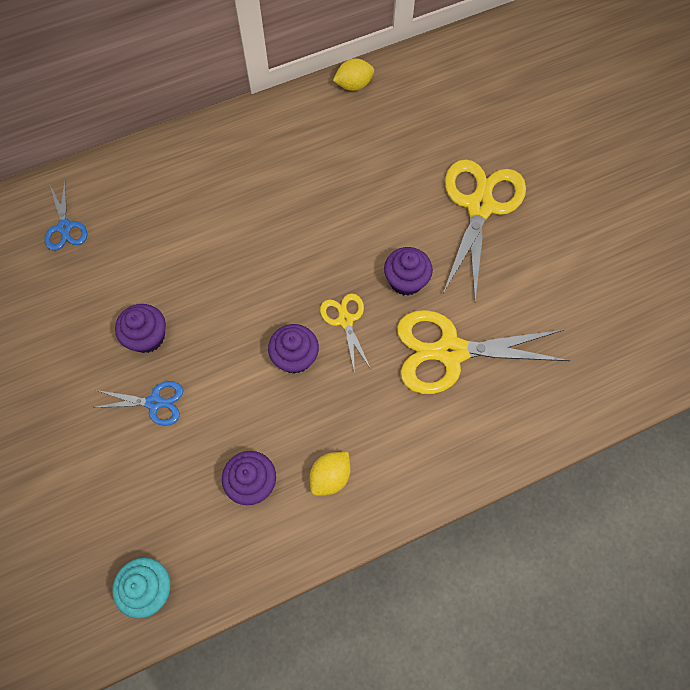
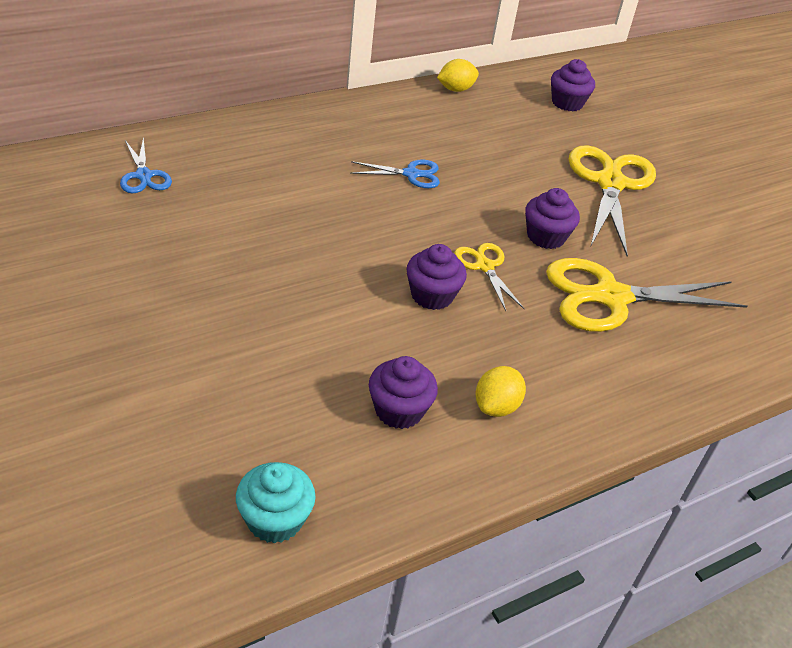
camera: 10 degrees left, 25 degrees down
(147, 337) = (250, 271): purple cupcake -> purple cupcake (567, 103)
(155, 403) = (265, 331): blue scissors -> blue scissors (411, 174)

